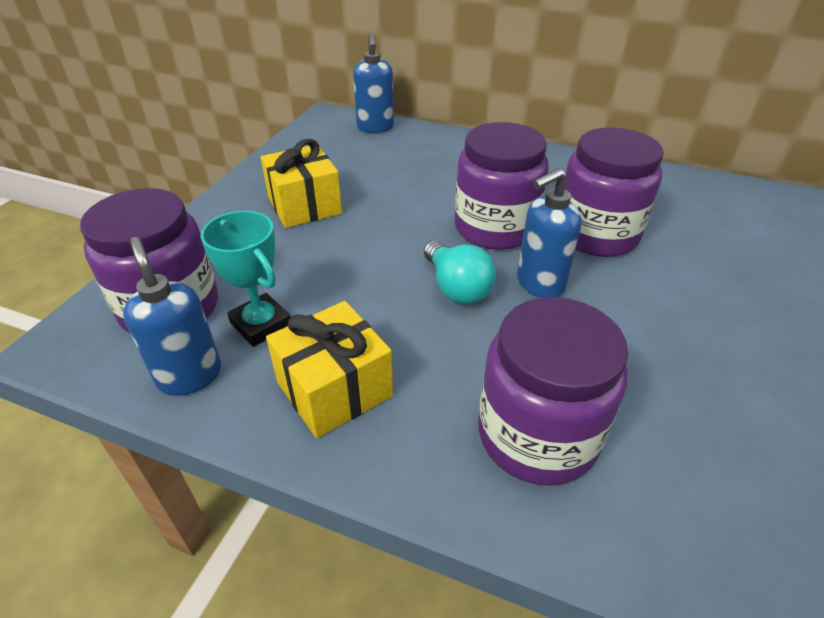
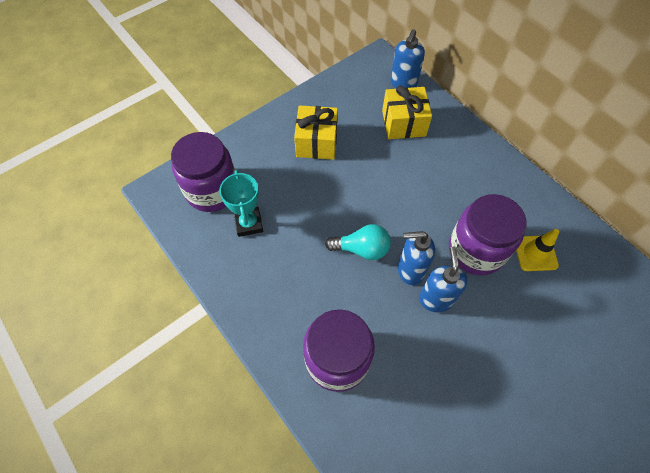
camera: 30 degrees right, 20 degrees up
(190, 375) = (203, 239): blue soap dispenser -> blue soap dispenser (435, 299)
(334, 389) = (261, 282): yellow gift -> yellow gift (403, 123)
(456, 287) = (361, 249): turquoise light bulb -> turquoise light bulb turned 90 degrees counterclockwise
(495, 228) = (416, 214): purple jar -> none
(660, 213) = (535, 253): none -> yellow traffic cone

